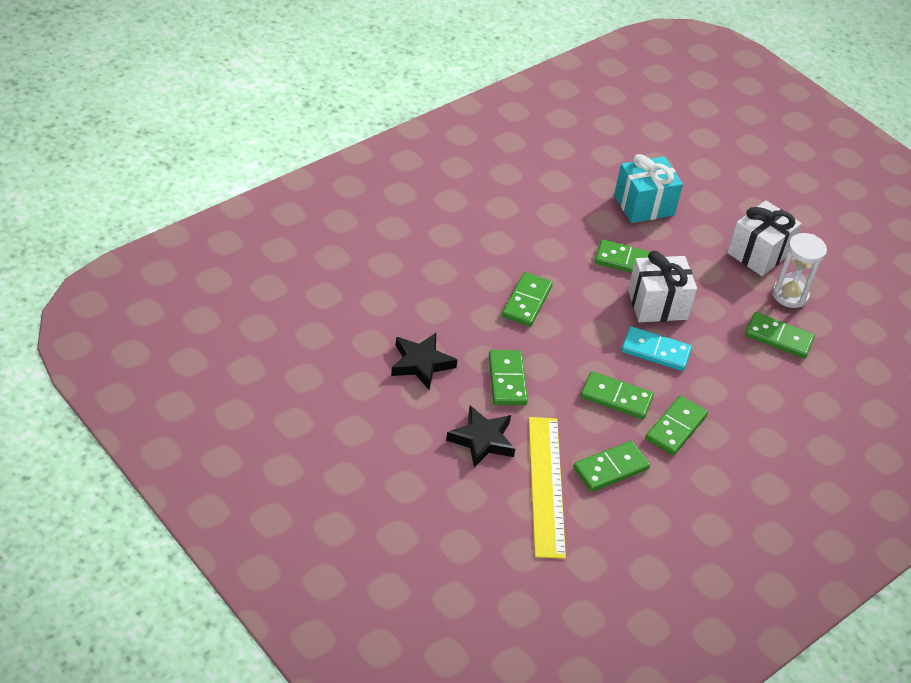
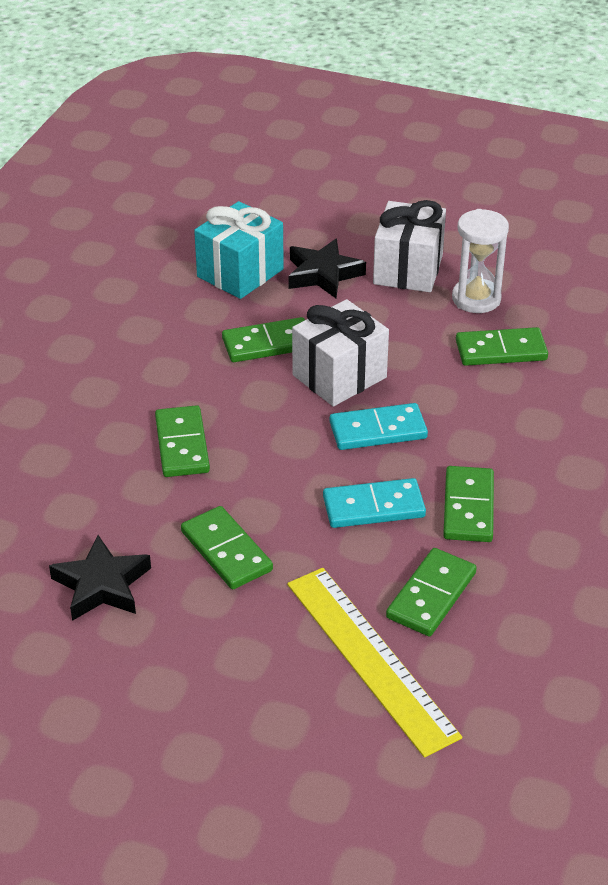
camera: 25 degrees left, 5 degrees down
(482, 440) = (249, 642): black star -> black star (323, 274)
(616, 398) = (373, 507): green domino -> turquoise domino

